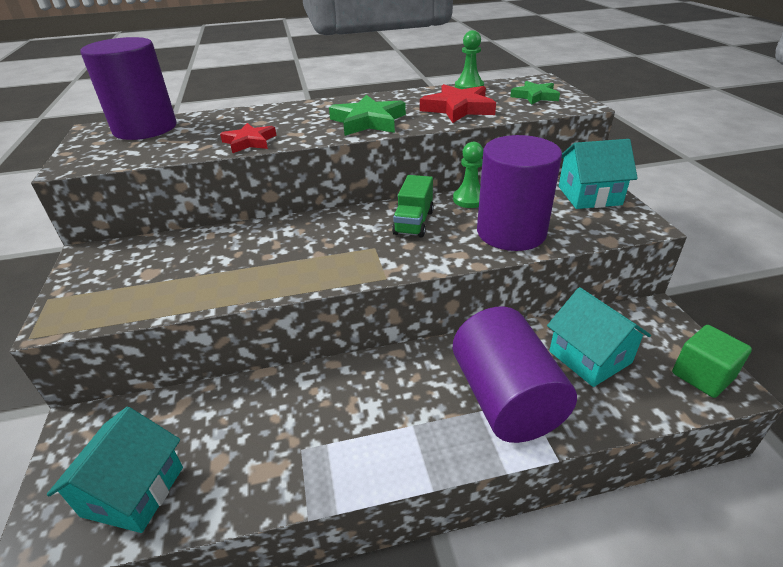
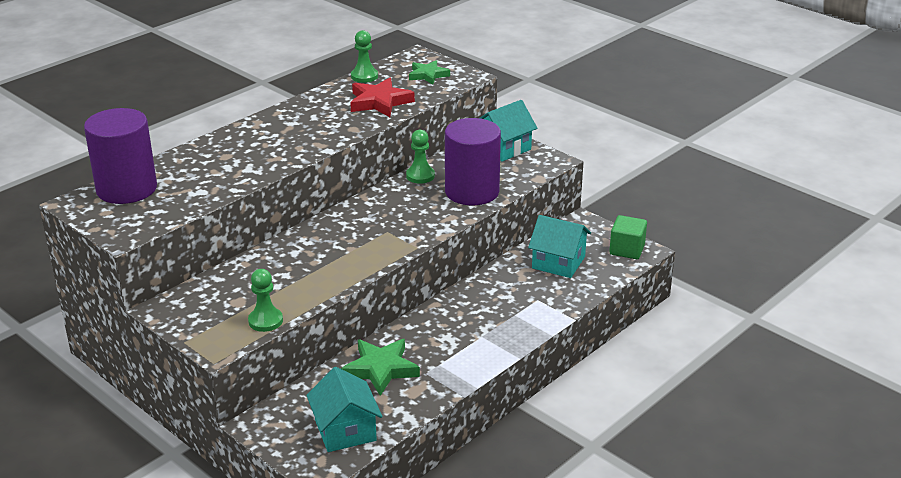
camera: 35 degrees left, 5 degrees down
(139, 307) = (265, 321): none -> green pawn
(249, 142) = (247, 175): red star -> none
(368, 121) = (321, 132): green star -> green star (381, 369)
(413, 222) = (396, 205): green truck -> none
(505, 399) = (525, 303): purple cylinder -> none

